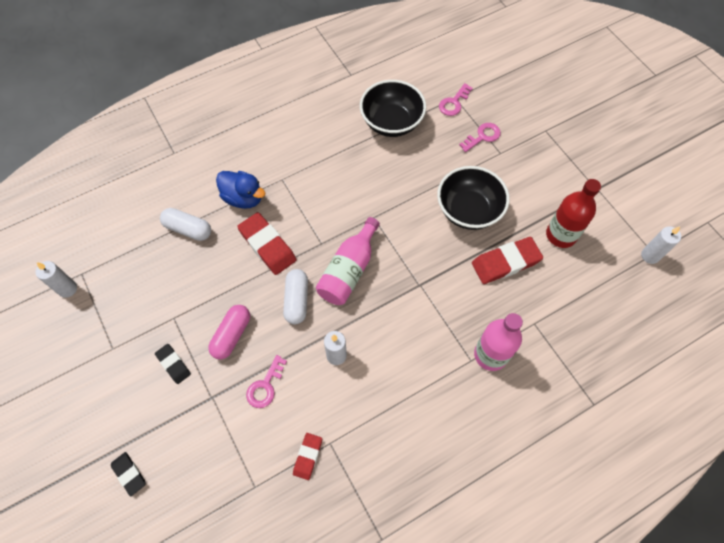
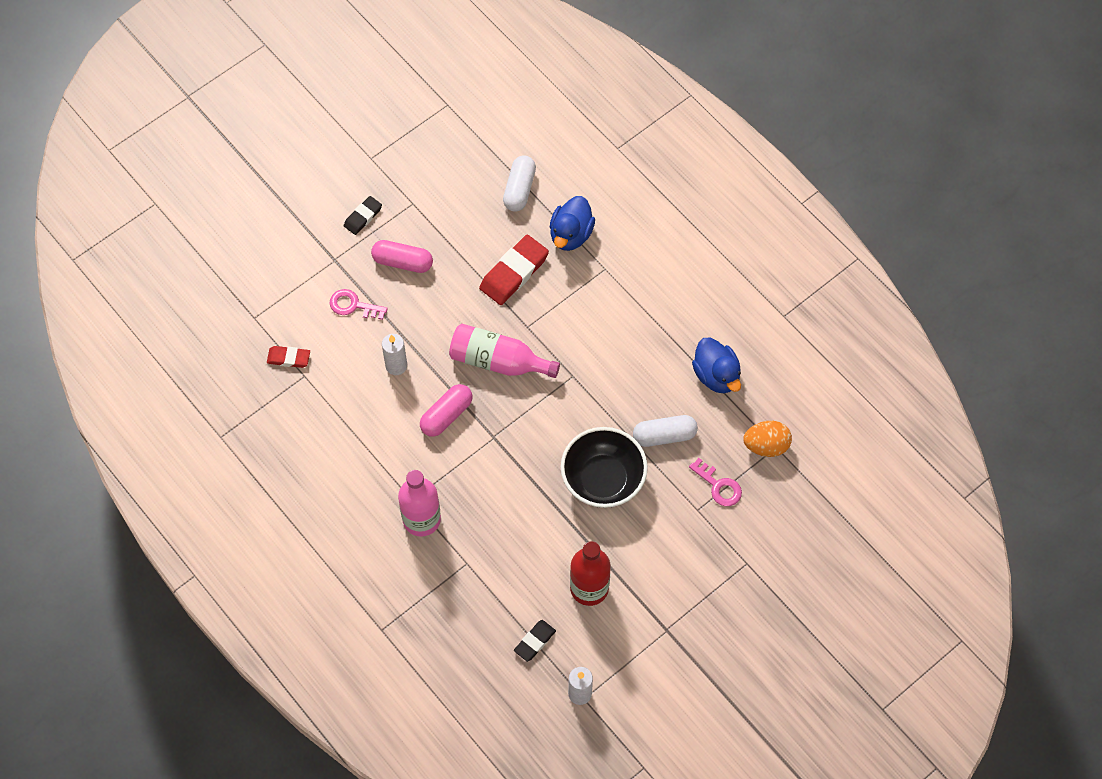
camera: 80 degrees right, 0 degrees up
(67, 289) = (428, 98): white candle -> none
(129, 474) = (252, 209): black eraser -> black eraser (535, 641)
(296, 300) = (452, 315): white capsule -> white capsule (664, 435)
(391, 122) = (716, 375): black bowl -> blue duck
(393, 319) = (446, 415): none -> pink capsule
(453, 103) = (766, 446): pink key -> orange egg
(505, 262) = (539, 527): red eraser -> none

